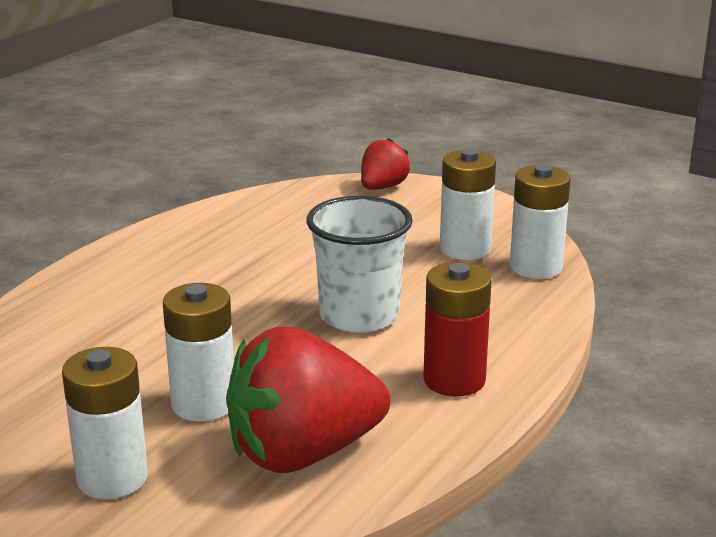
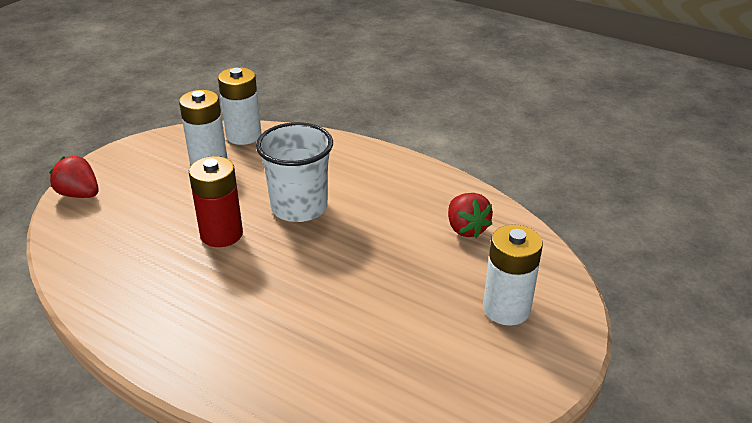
camera: 90 degrees left, 10 degrees up
(203, 404) = (415, 274): white battery -> none
(303, 453) = (466, 229): red strawberry -> red strawberry, size x0.52
(454, 380) = (383, 172): red battery -> red battery (221, 234)

